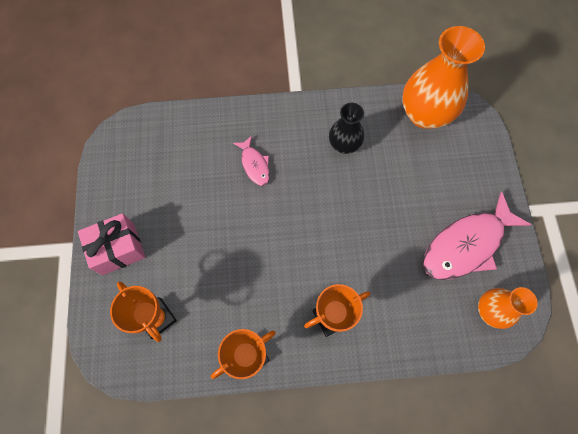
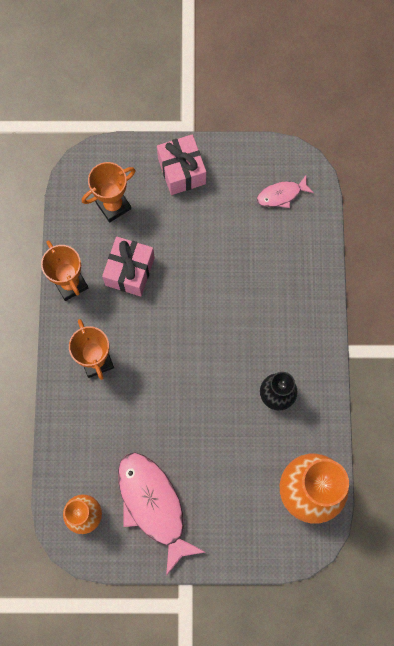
camera: 95 degrees right, 5 degrees up
(231, 292) = (130, 271): none -> pink gift
(254, 165) = (259, 300): pink fish -> pink fish (281, 195)

